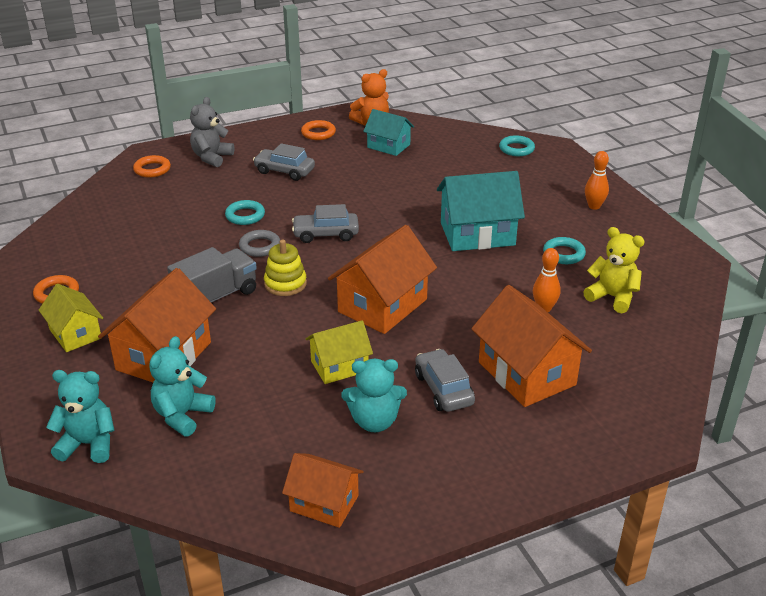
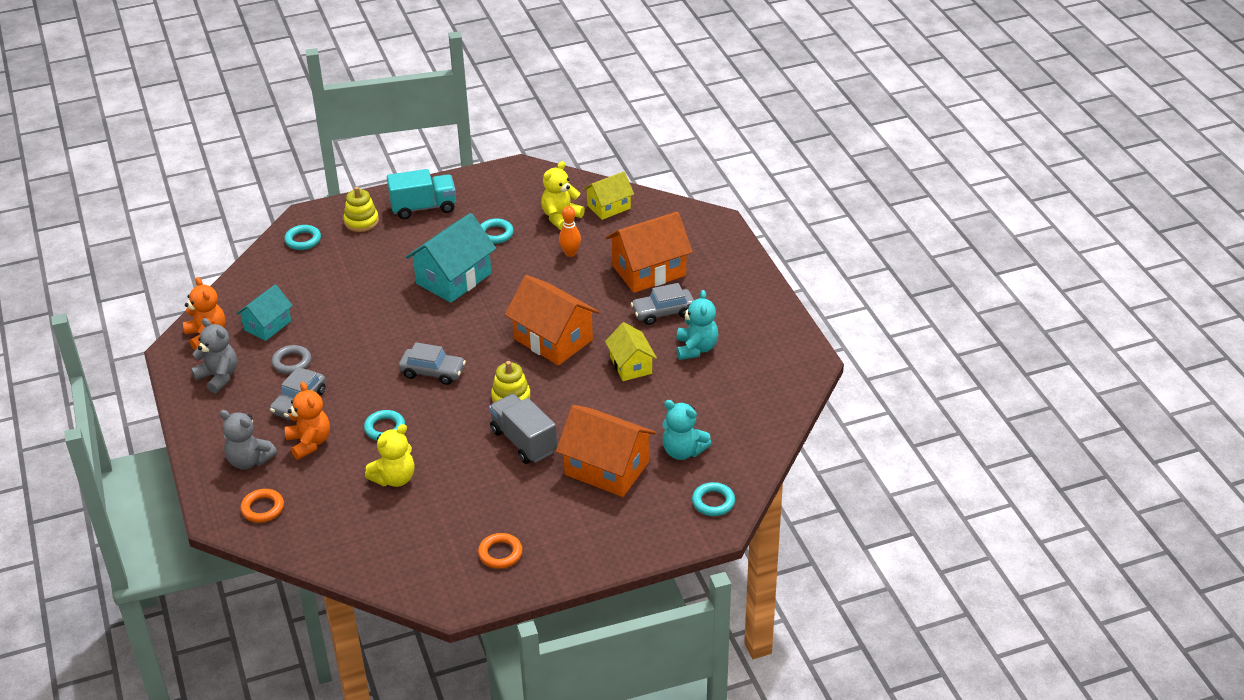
camera: 85 degrees left, 5 degrees up
(75, 334) = (567, 530): yellow house -> yellow house (609, 207)
(88, 444) = (713, 502): turquoise teddy bear -> turquoise ring
(175, 227) = (394, 478): none -> yellow teddy bear
(230, 181) = (309, 442): none -> orange teddy bear
(260, 246) = (445, 416): grey ring -> grey ring (292, 362)
(318, 133) = (218, 377): orange ring -> grey teddy bear
(324, 503) = (776, 374): orange house -> none
(326, 234) = (433, 372): grey car -> grey car turned 75 degrees counterclockwise
(477, 234) = (453, 278): turquoise house -> turquoise house turned 45 degrees clockwise
(556, 174) = (361, 221): none -> yellow stacking toy
(594, 206) = (423, 207): orange bowling pin -> turquoise truck

